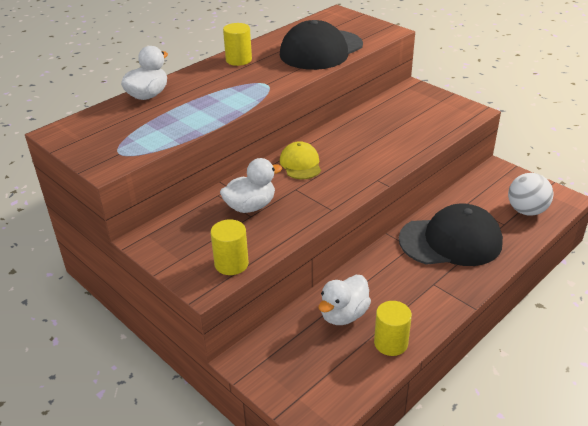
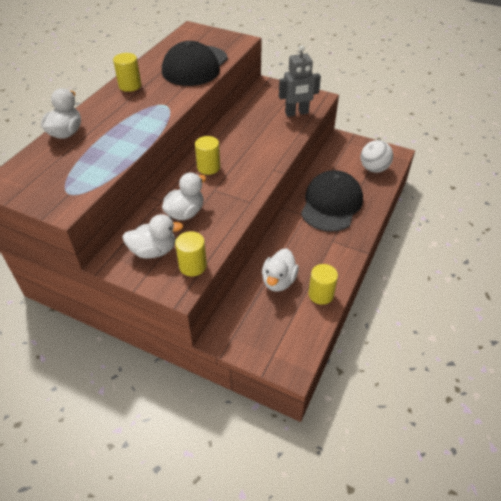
camera: 20 degrees left, 10 degrees up
(196, 239) = (154, 251): none -> white duck
(300, 164) = (208, 167): yellow cap -> yellow cylinder
(436, 124) = (296, 113): none -> grey robot
(450, 241) = (331, 204): black cap -> black cap turned 45 degrees counterclockwise

